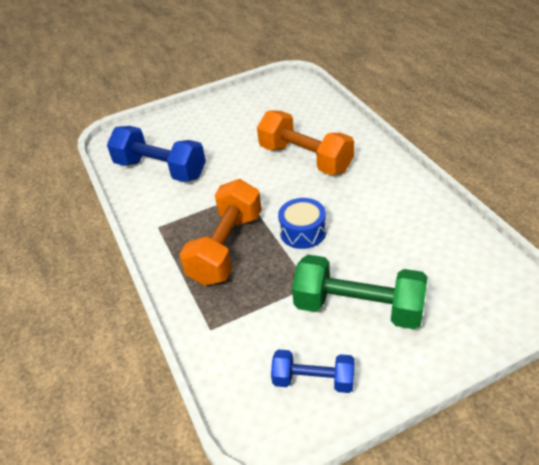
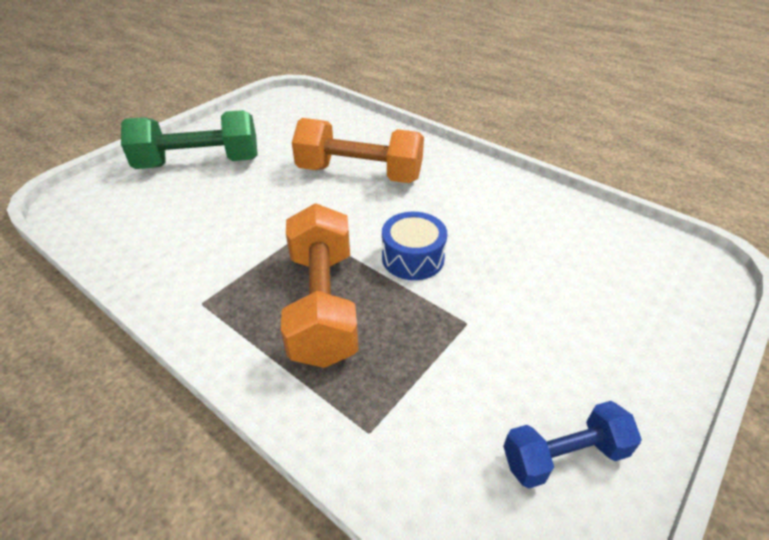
camera: 30 degrees left, 0 degrees up
(160, 169) = (165, 225): blue dumbbell -> none
(358, 308) = (546, 333): green dumbbell -> green dumbbell (199, 163)

